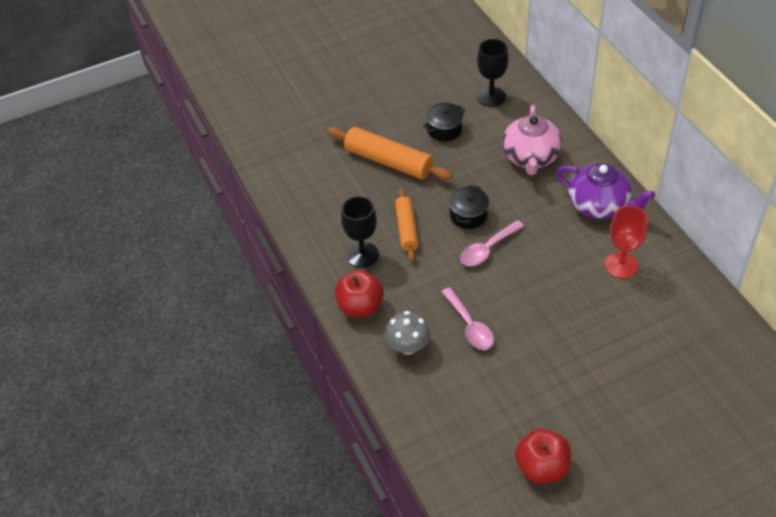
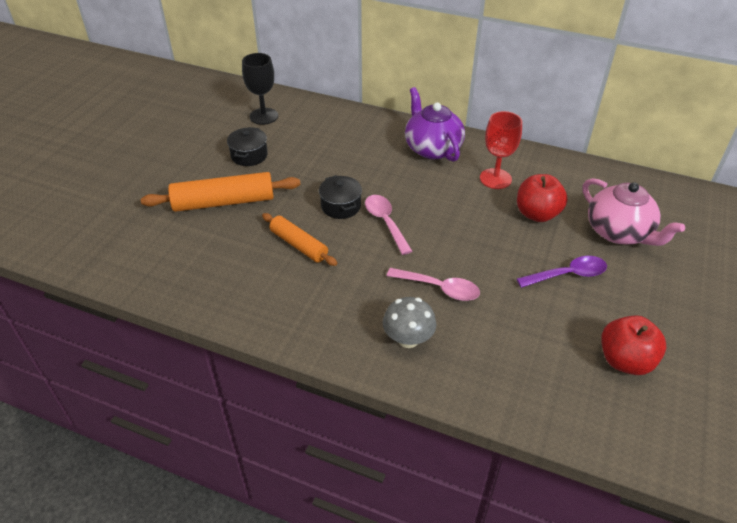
camera: 45 degrees left, 5 degrees down
(360, 307) = (327, 333): red apple -> red apple (537, 214)
(362, 255) = (280, 288): black goblet -> none
(487, 249) = (385, 222): pink spoon -> pink spoon turned 150 degrees clockwise
(530, 157) = (343, 142): pink teapot -> pink teapot (619, 232)
(580, 380) = (567, 275): none -> purple spoon
(599, 205) = (432, 148): purple teapot -> purple teapot turned 105 degrees counterclockwise

